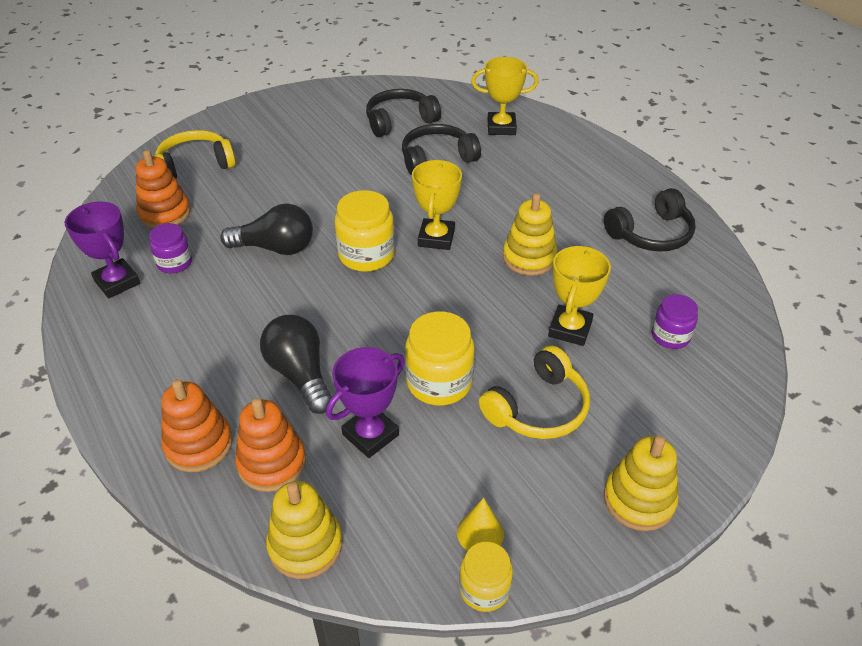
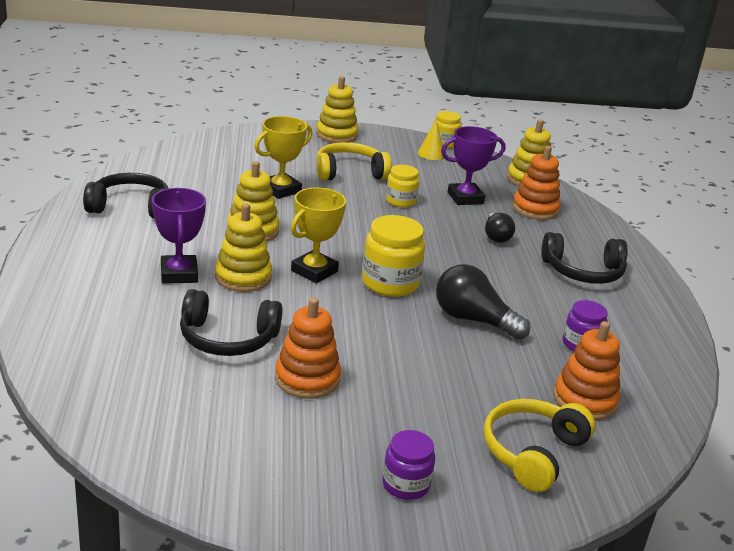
camera: 155 degrees left, 15 degrees down
(117, 282) = (642, 348): purple trophy -> purple trophy (179, 274)
(195, 165) = (533, 452): yellow headphones -> yellow headphones turned 120 degrees clockwise
(199, 444) = (581, 231): orange stacking toy -> orange stacking toy (307, 379)
(300, 374) = (496, 236): black light bulb -> black light bulb, size x0.63
(400, 121) = (215, 405): black headphones -> black headphones (583, 271)
(439, 382) = (400, 201): yellow jar -> yellow jar, size x0.62
(481, 207) = (243, 277): none -> yellow stacking toy
(501, 127) = (105, 343): yellow trophy -> none
(670, 336) = (220, 165): purple jar -> purple jar (406, 484)

